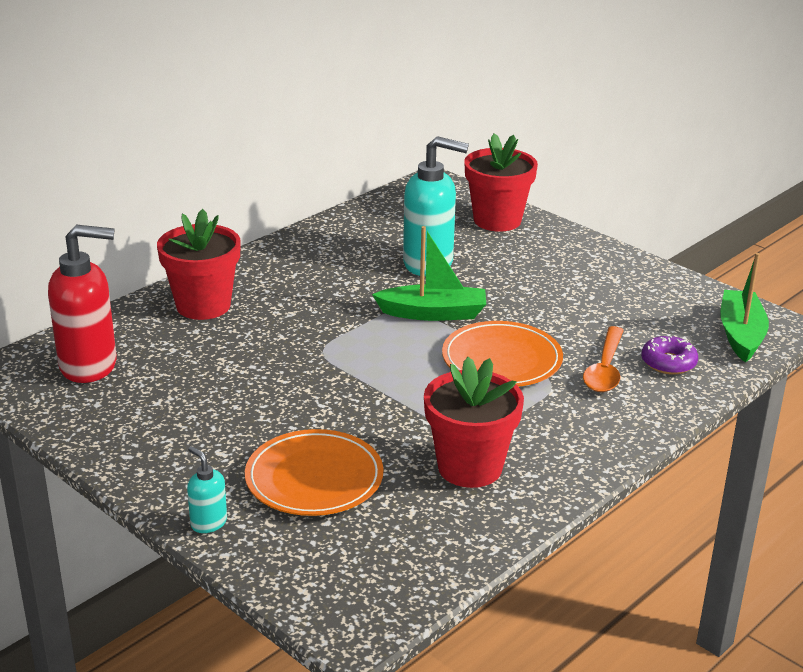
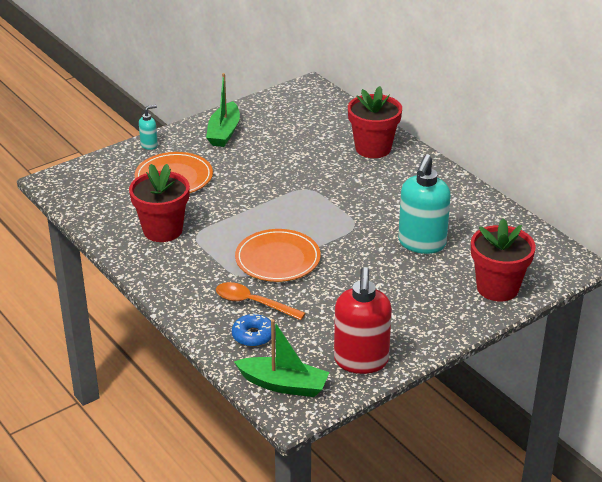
camera: 100 degrees right, 5 degrees up
(89, 366) = (309, 111): red soap dispenser -> red soap dispenser (361, 361)
(433, 313) = (346, 237): green boat -> green boat (224, 132)
(668, 363) = (253, 335): purple donut -> blue donut

